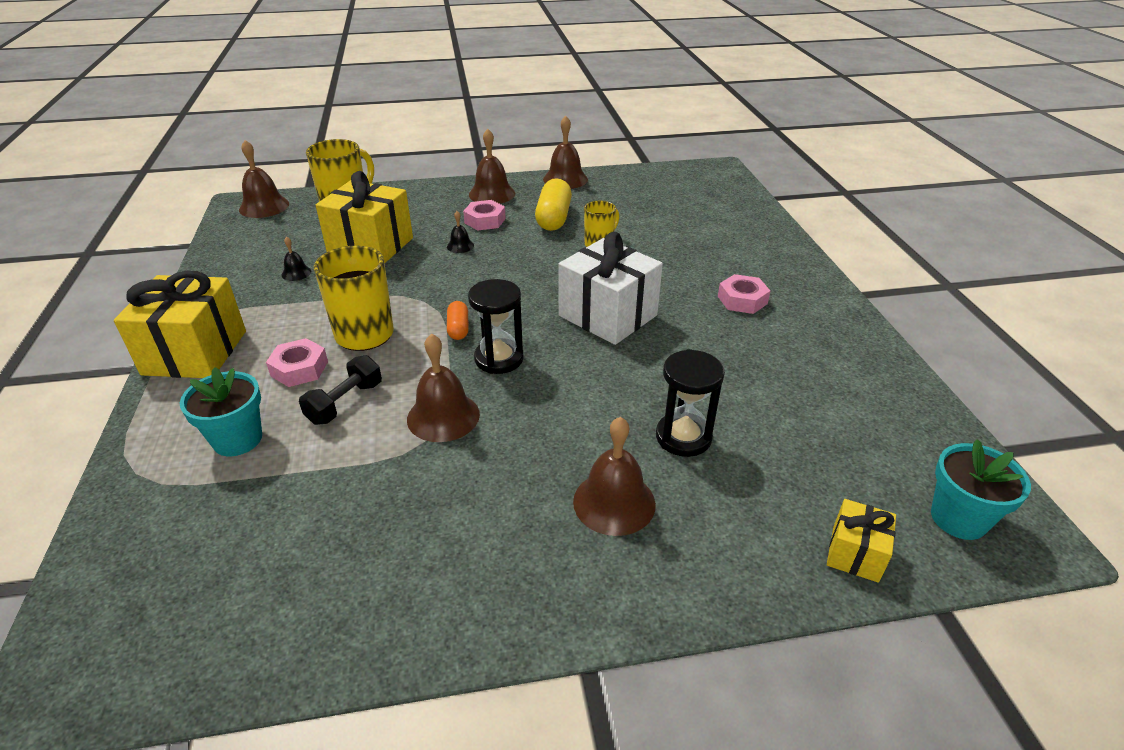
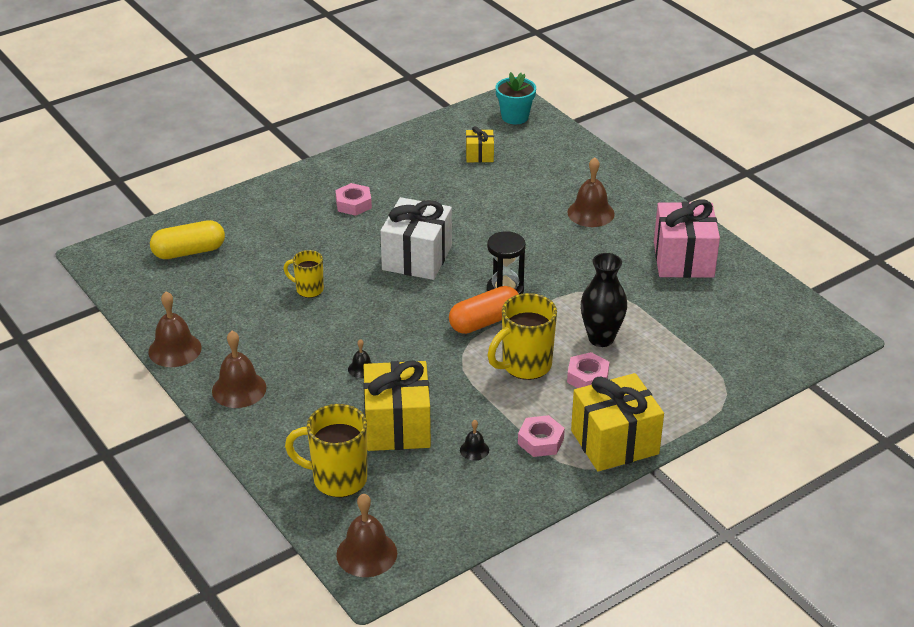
camera: 115 degrees left, 0 degrees up
(238, 439) = (668, 367): turquoise flower pot -> none
(345, 403) = (601, 338): black dumbbell -> black vase
(419, 567) = (683, 259): none -> pink gift
(443, 416) = (578, 293): brown bell -> none
(458, 328) = (484, 322): orange capsule -> orange capsule, size x1.84
(485, 220) = (303, 372): pink nut -> pink nut (540, 441)
(553, 218) = (272, 330): yellow capsule -> yellow capsule (189, 251)
(683, 437) = (522, 201): black hourglass -> none
(855, 553) = (562, 142): yellow gift -> yellow gift (479, 155)

